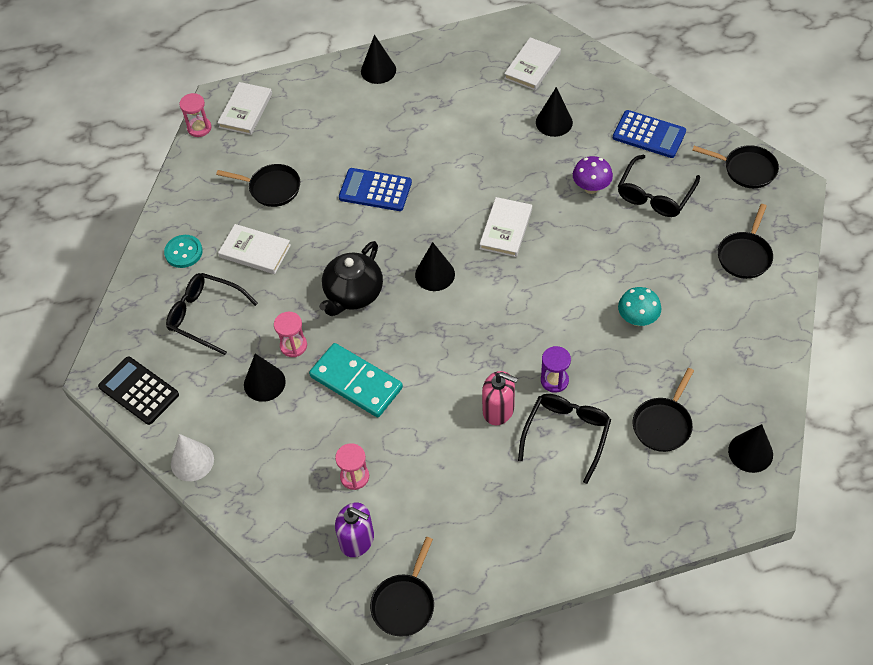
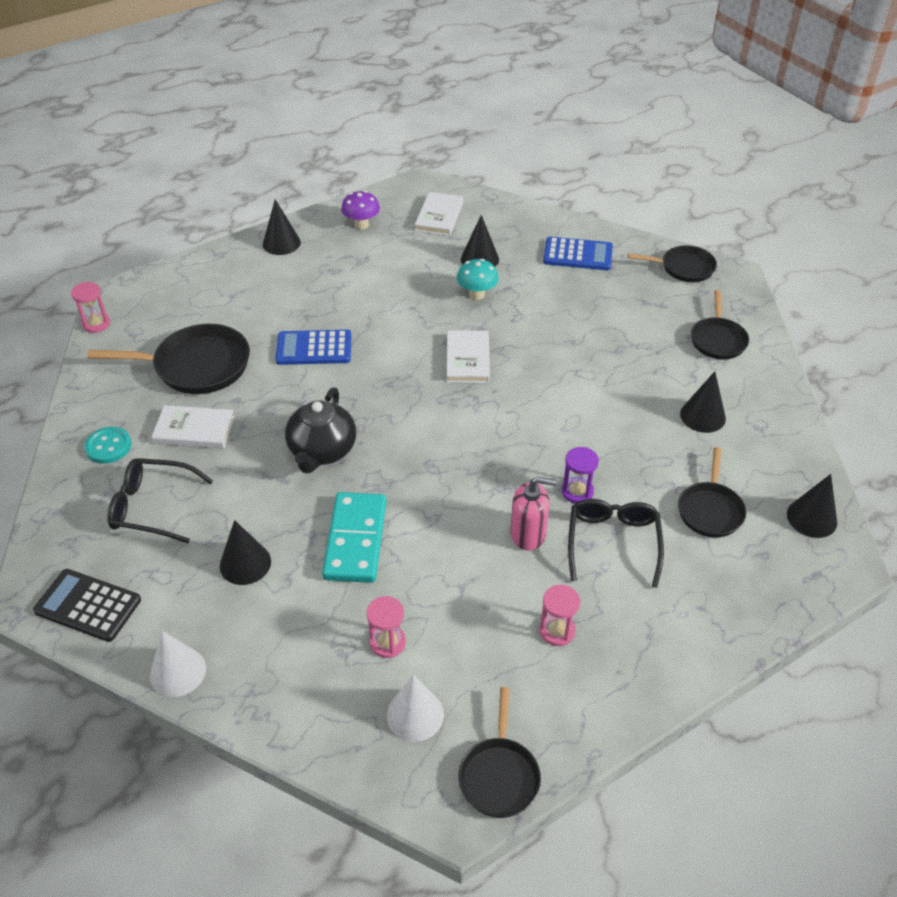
camera: 20 degrees left, 10 degrees down
(246, 110) = (146, 300): white book -> none
(271, 188) = (196, 366): black pan -> black pan, size x1.61
(293, 346) = (268, 517): pink hourglass -> pink hourglass (557, 631)
(356, 382) = (355, 540): turquoise domino -> turquoise domino turned 75 degrees clockwise
(357, 540) = (415, 714): purple soap dispenser -> white cone
(435, 274) = (407, 415): black cone -> black cone (702, 416)
(591, 188) = (540, 308): purple mushroom -> purple mushroom (361, 225)
(637, 319) = (638, 416): turquoise mushroom -> turquoise mushroom (477, 294)
(655, 194) = (606, 303): black glasses -> none

